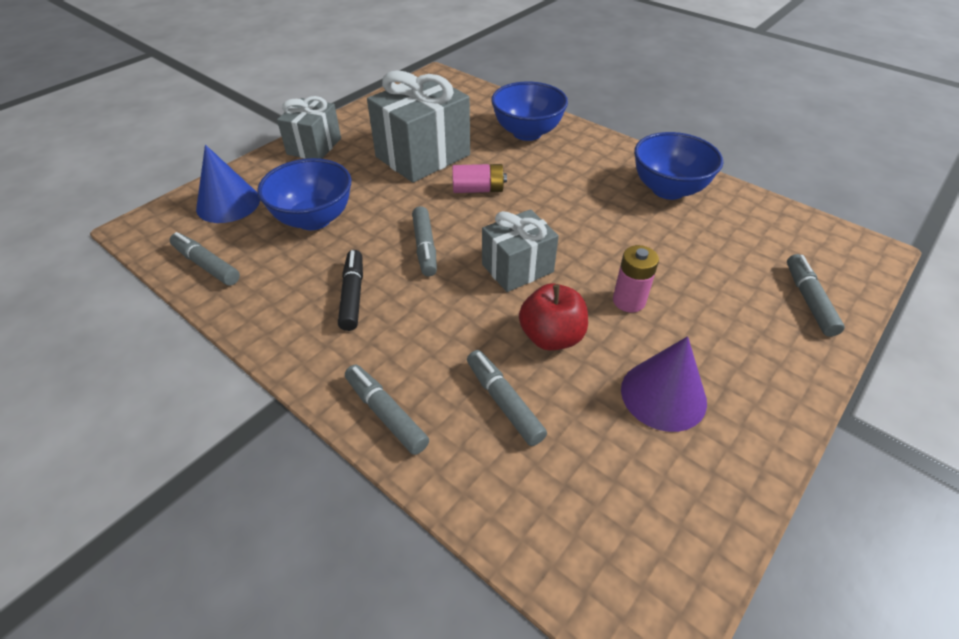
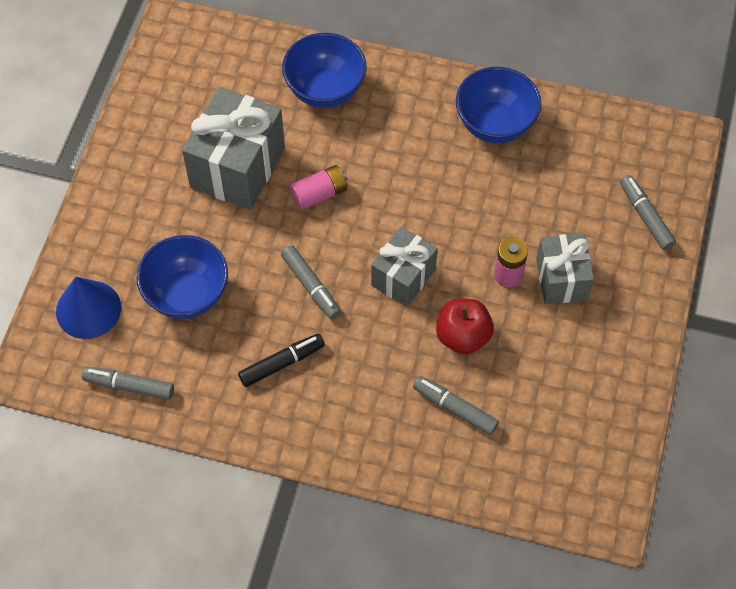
camera: 25 degrees left, 15 degrees up
(314, 146) = (114, 197): grey gift -> grey gift (561, 279)
(353, 295) = (281, 363): black marker -> black marker turned 90 degrees clockwise
(386, 414) = (376, 454): grey marker -> none
(663, 395) = (564, 354): purple cone -> none

